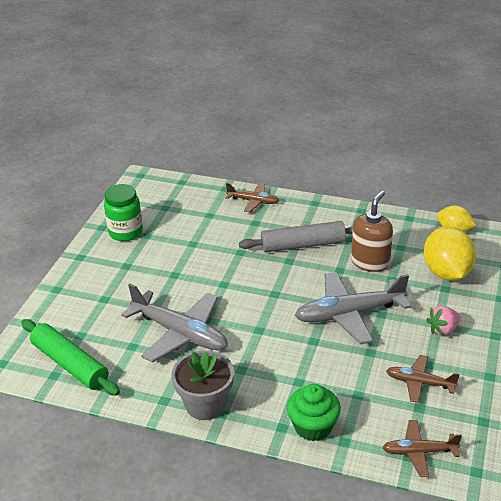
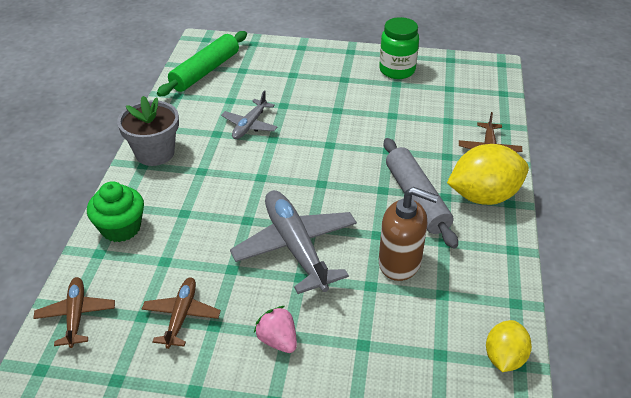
camera: 80 degrees right, 5 degrees up
(180, 333) = (250, 125): grey plane -> grey plane, size x0.55
(446, 273) = (398, 346): yellow lemon -> yellow lemon (483, 196)

